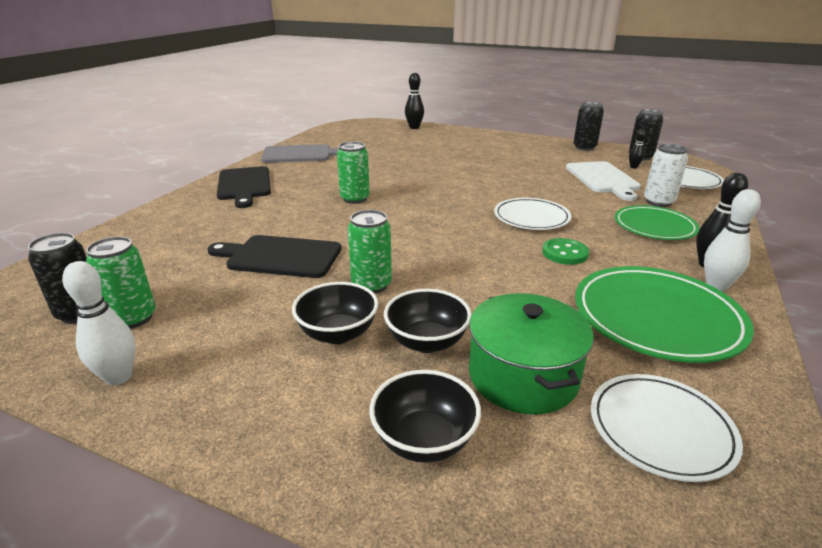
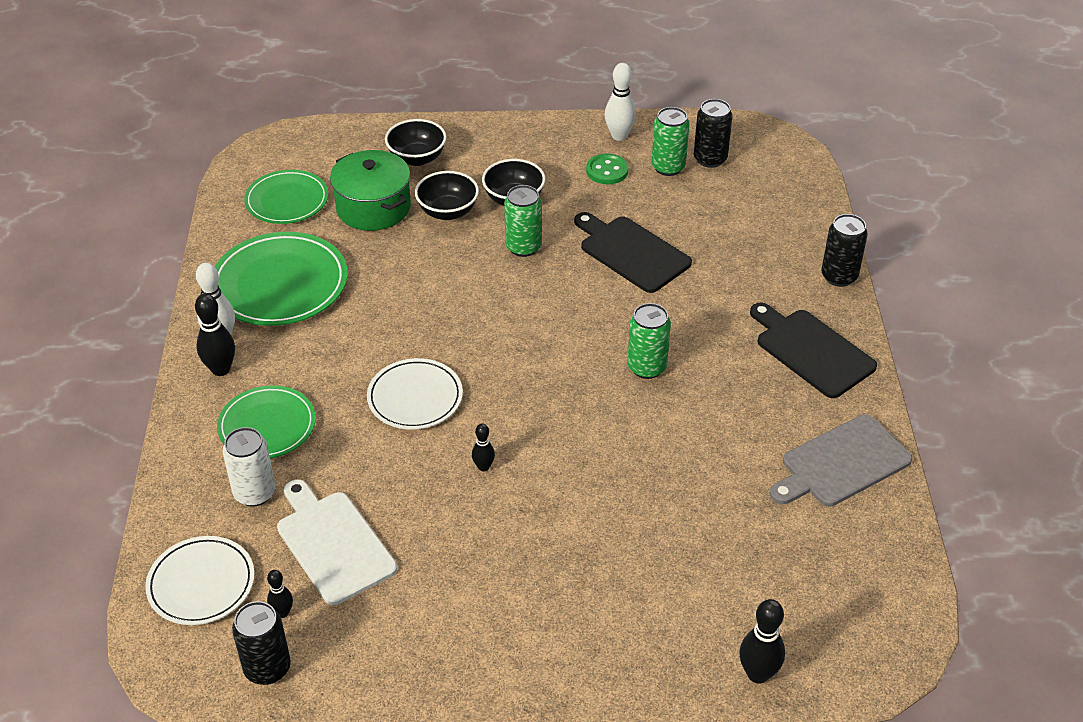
camera: 155 degrees right, 15 degrees up
(280, 256) = (631, 252): black cutting board -> black cutting board turned 120 degrees counterclockwise
(498, 185) = (483, 467): none -> black bowling pin
(565, 253) = (365, 342): green button -> green button (607, 171)
(584, 147) = (375, 683): black can -> black can (839, 276)
(660, 429) = (287, 200): white plate -> green plate

